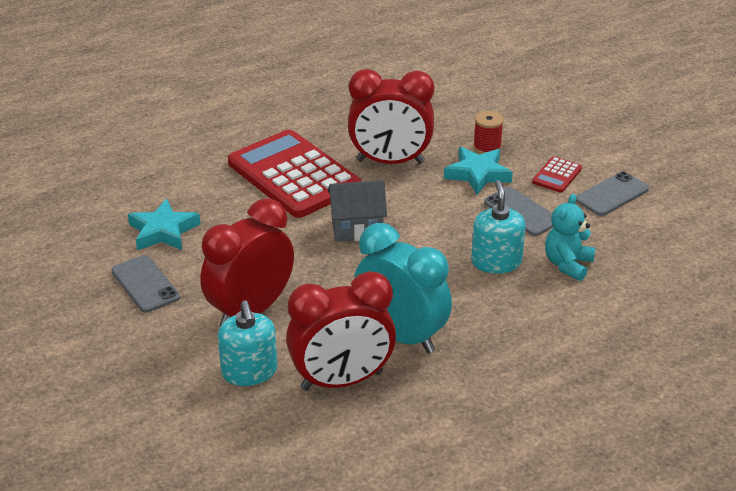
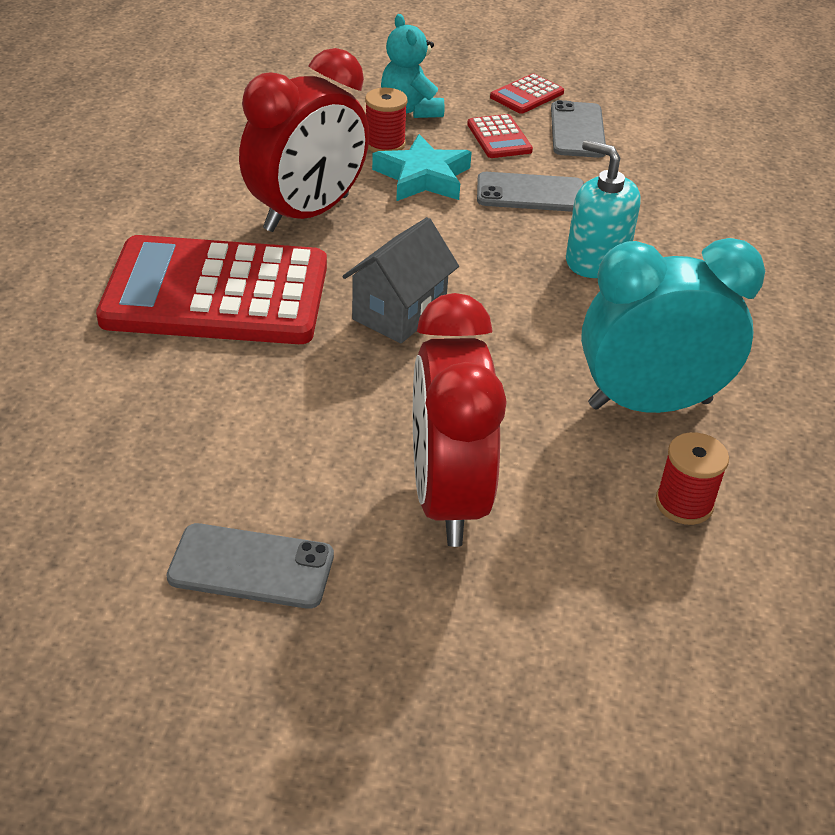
camera: 50 degrees left, 5 degrees up
(163, 231) = (155, 475): turquoise star -> none
(249, 371) = (575, 577): turquoise soap dispenser -> none
(342, 381) = (684, 504): red clock -> red spool
(567, 264) = (659, 222): turquoise teddy bear -> turquoise teddy bear (410, 110)
(617, 161) = (527, 95): none -> red calculator

